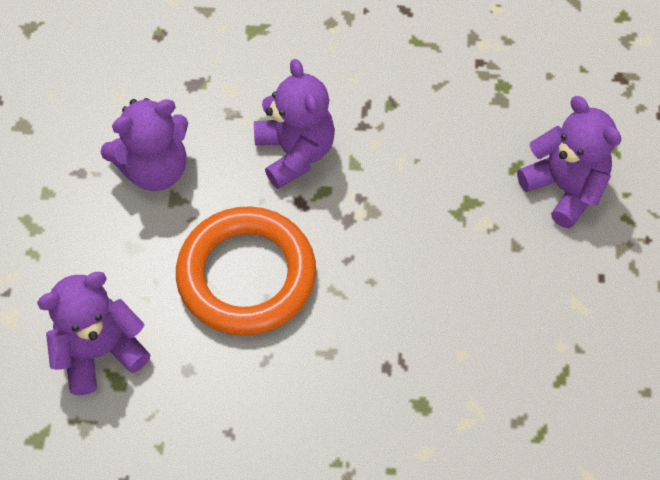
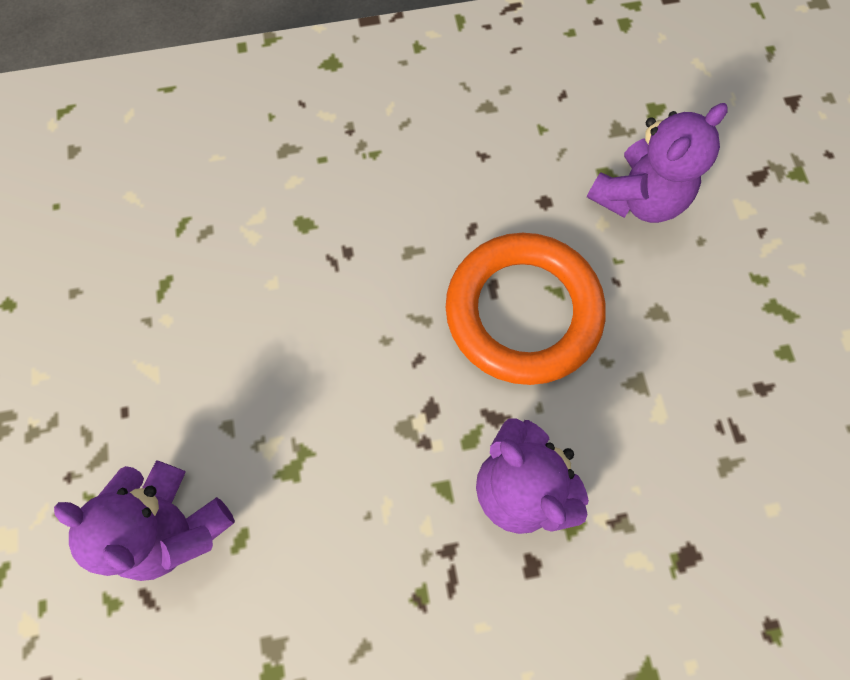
camera: 165 degrees right, 10 degrees up
(155, 169) = (680, 416): purple teddy bear -> none

